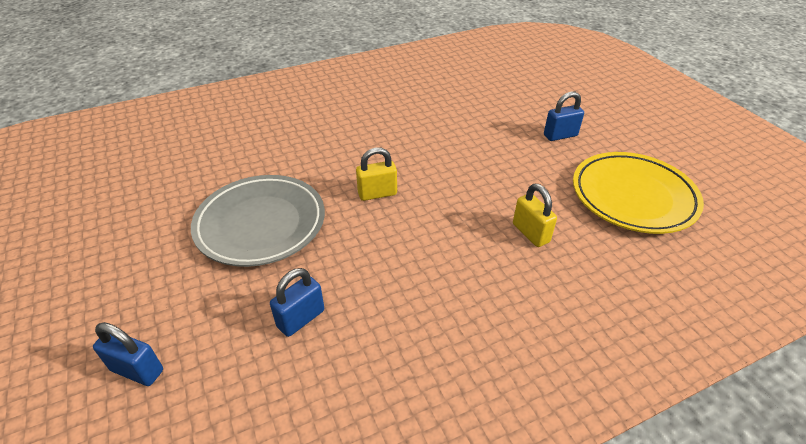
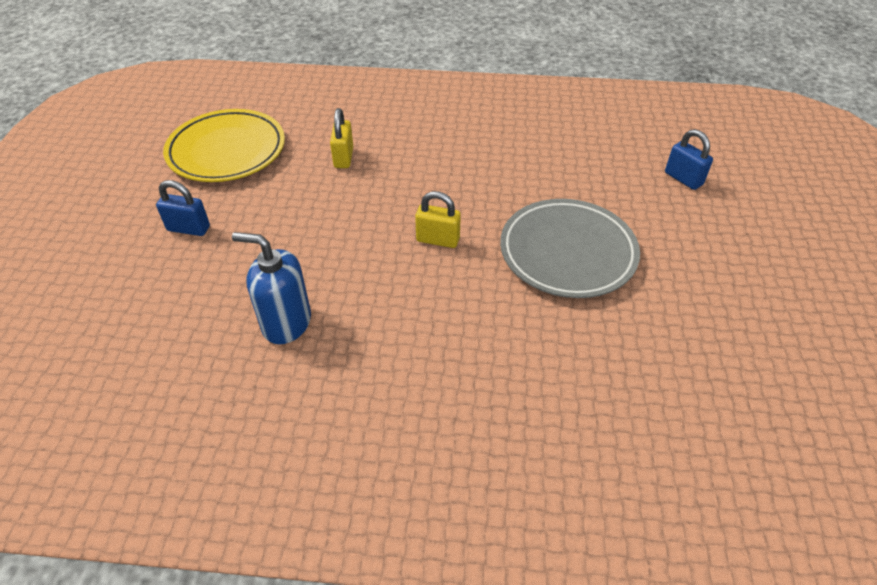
camera: 150 degrees left, 5 degrees up
(301, 318) = (560, 168): blue padlock -> none
(430, 115) = (286, 323): none -> blue soap dispenser

